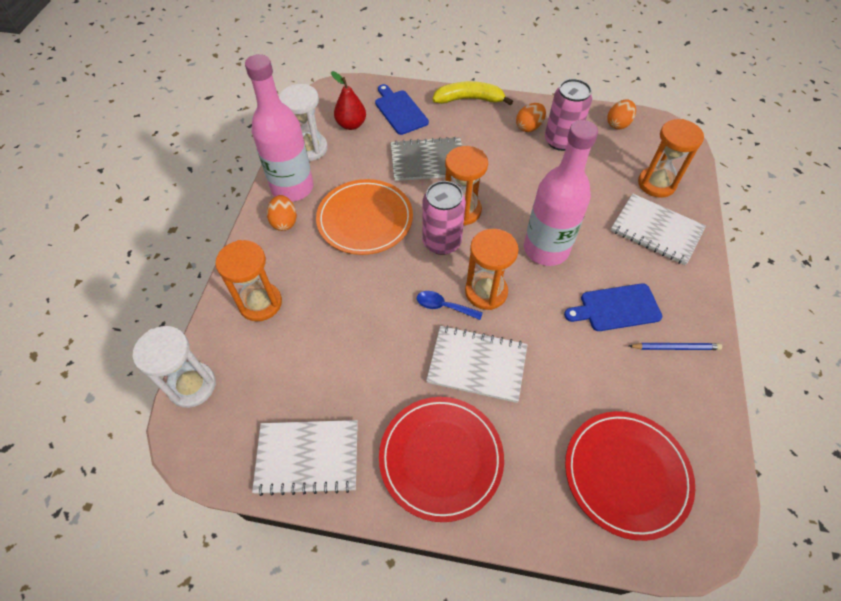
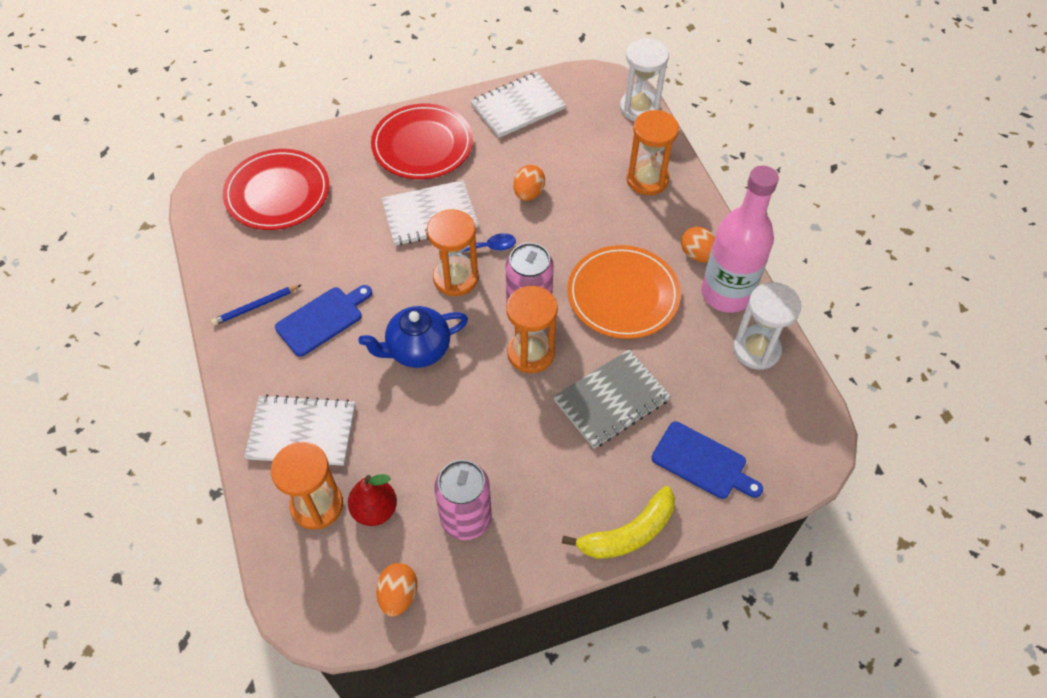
camera: 150 degrees right, 0 degrees up
(351, 125) = (742, 408): red pear -> red pear (375, 510)
(529, 127) = (519, 522): orange egg -> orange egg (528, 193)
(546, 249) = (417, 350): pink bottle -> blue teapot

